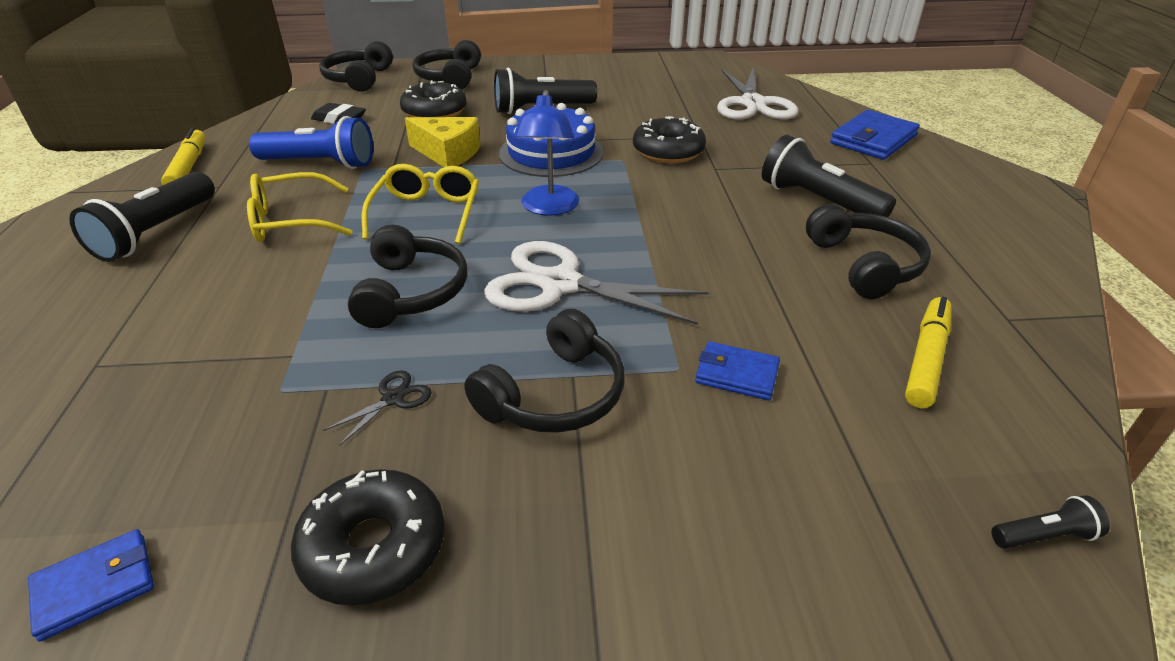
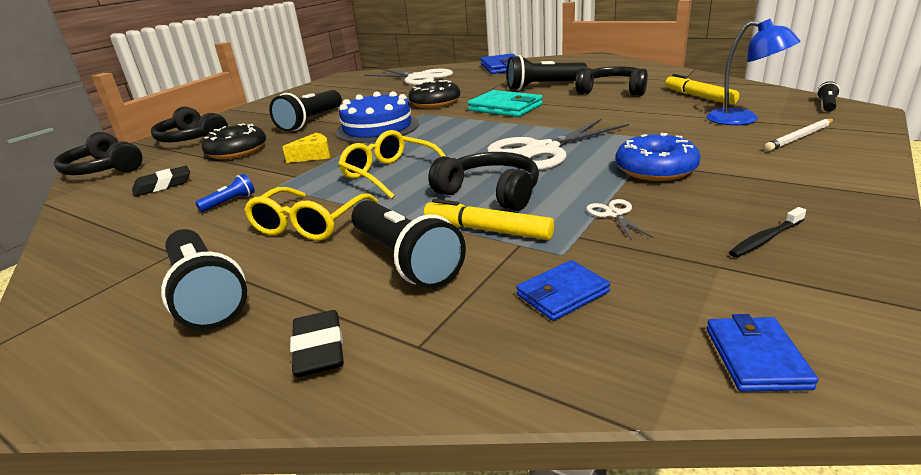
camera: 50 degrees left, 10 degrees down
(85, 319) = (319, 349): none -> black eraser
(188, 167) = (94, 266): yellow marker -> yellow marker (487, 230)
(238, 300) = (405, 260): none -> black flashlight
(320, 163) = (230, 202): blue flashlight -> blue flashlight, size x0.46
(374, 547) = (765, 239): black donut -> black toothbrush
(393, 399) = (614, 214): black scissors -> white scissors
(448, 153) = (314, 156): yellow cheese -> yellow cheese, size x0.66
(549, 208) = (448, 139): blue lamp -> blue lamp (743, 119)
(555, 395) = (655, 169): black headphones -> blue donut
(696, 204) = (505, 108): none -> turquoise wallet
(736, 374) = (676, 128): blue wallet -> blue wallet (562, 293)
(807, 523) = (799, 137): none -> white pencil

